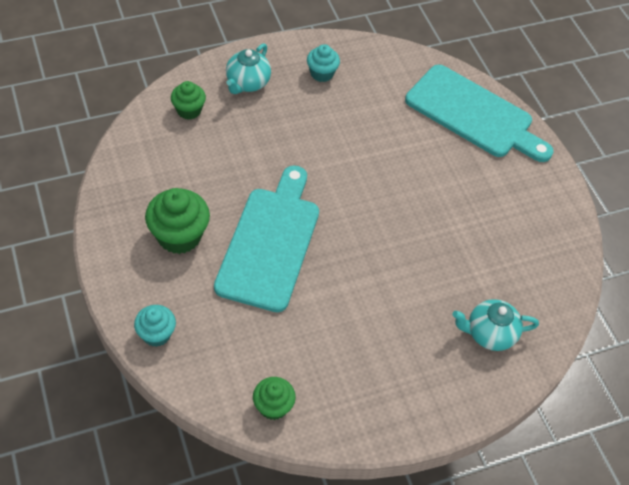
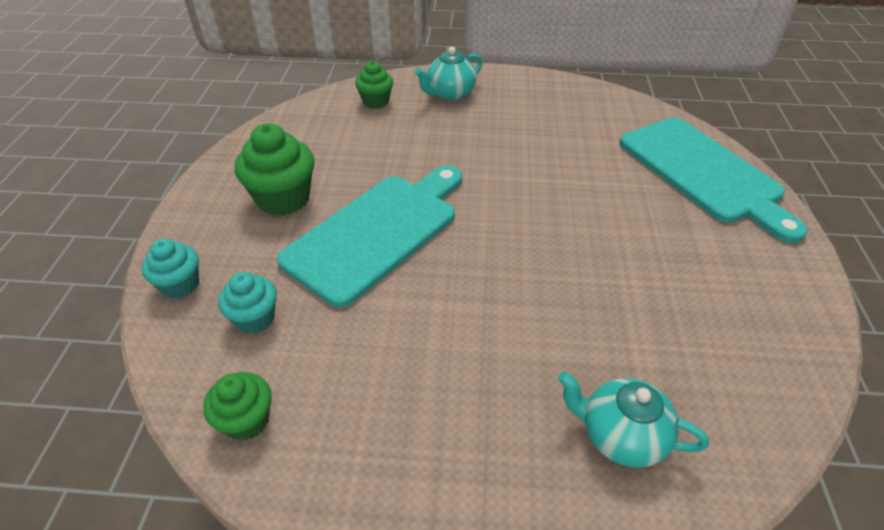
camera: 30 degrees right, 10 degrees down
(321, 73) = (534, 102): turquoise cupcake -> turquoise cupcake (255, 318)

